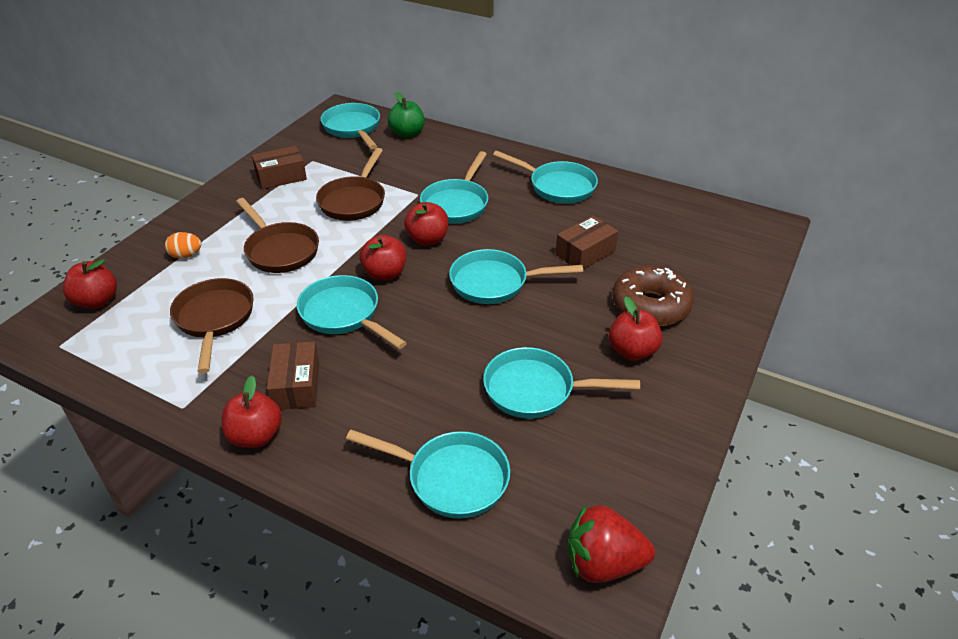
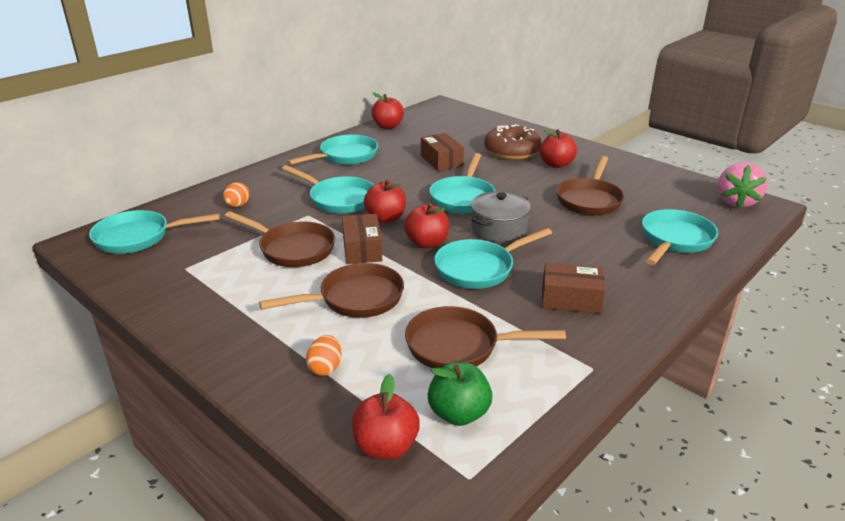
camera: 75 degrees left, 10 degrees down
(256, 436) = (632, 324): red apple -> red apple (388, 126)
(281, 177) = (202, 291): brown box -> brown box (362, 249)
(407, 133) = (186, 208): green apple -> green apple (459, 413)
(422, 155) = (237, 205): none -> orange egg
(431, 318) = (499, 229): none -> grey pot
(536, 390) = (590, 200): turquoise pan -> brown pan
(603, 563) = (736, 202): red strawberry -> pink strawberry

